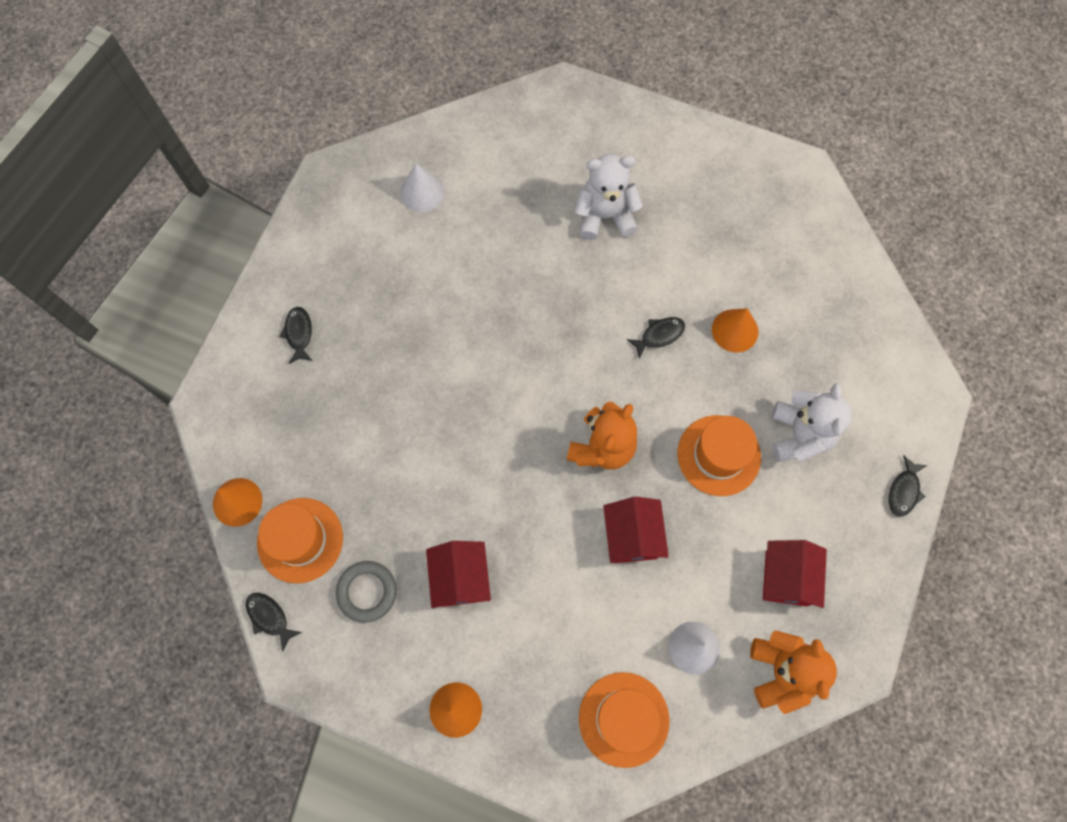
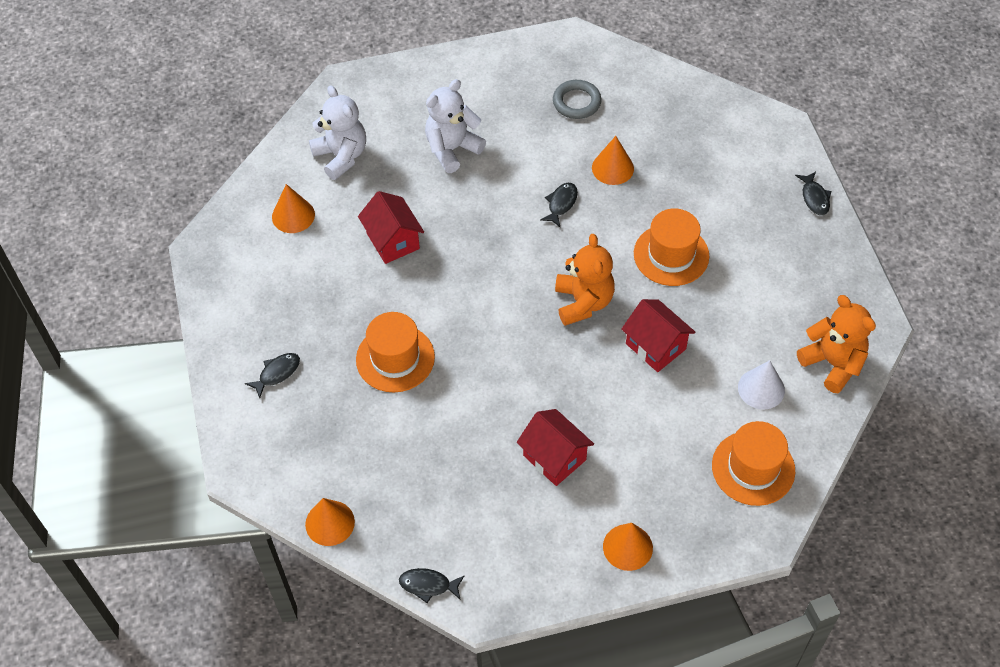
camera: 35 degrees left, 15 degrees down
(299, 334) = (277, 373): black fish -> black fish turned 90 degrees clockwise
(300, 540) = (405, 515): orange hat -> orange hat (395, 358)
(367, 592) = (490, 515): grey ring -> grey ring (576, 102)
(422, 192) = (293, 215): white cone -> orange cone
(786, 578) = (784, 302): red house -> red house (393, 241)
(799, 435) = (715, 207): white teddy bear -> white teddy bear (341, 156)

